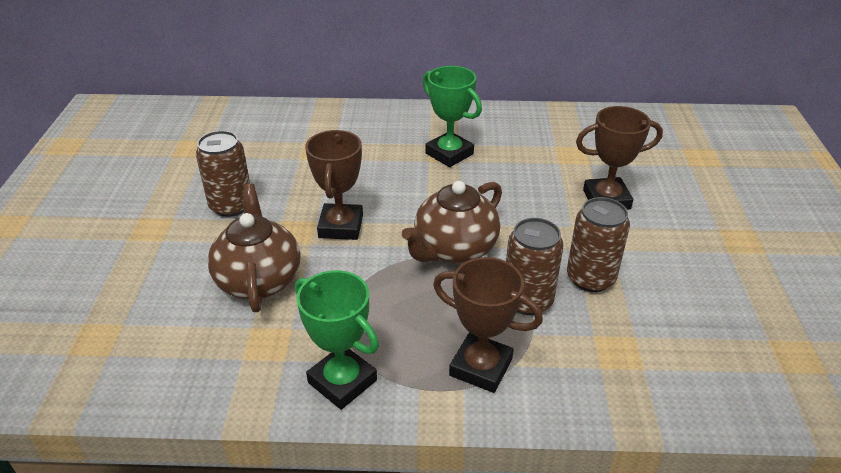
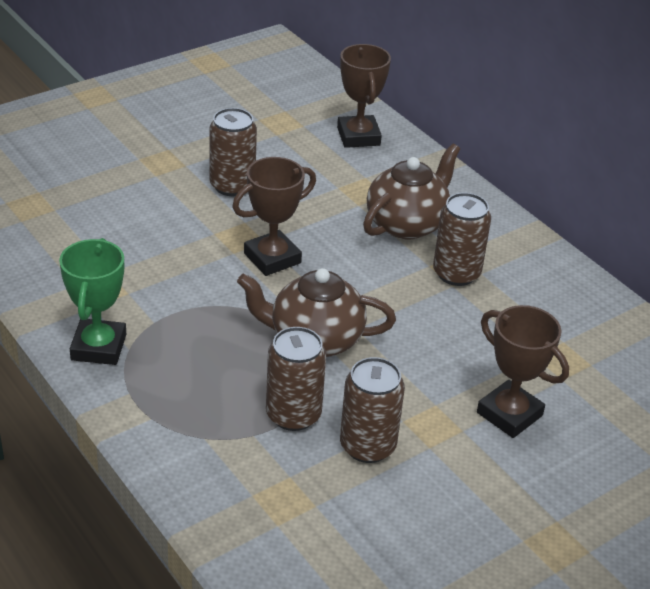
camera: 50 degrees right, 0 degrees up
(259, 280) = (162, 248): brown teapot -> brown teapot (407, 224)
(449, 154) = (456, 273): green trophy -> brown can
(481, 367) = (183, 418): brown trophy -> brown trophy (358, 136)

